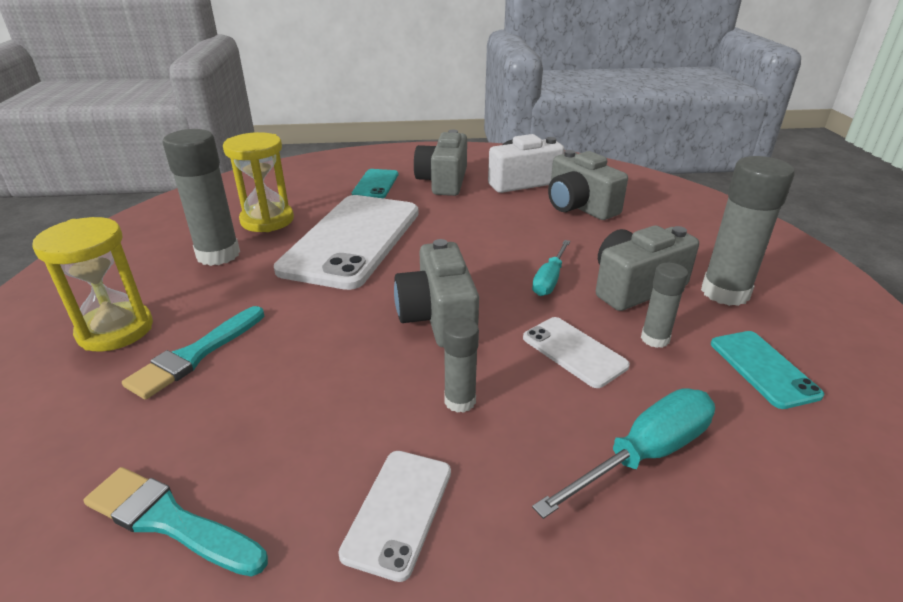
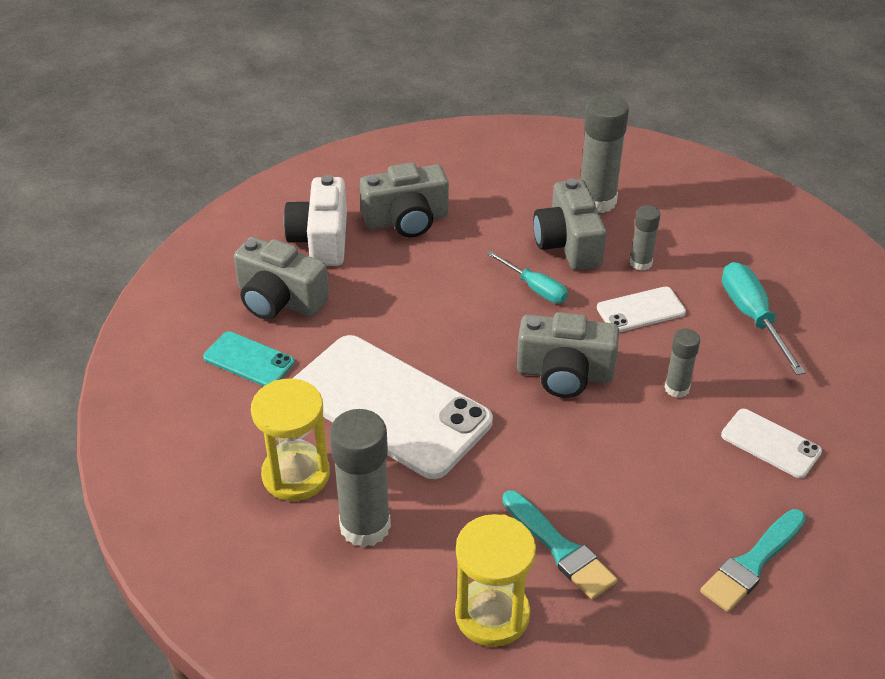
camera: 70 degrees left, 10 degrees up
(763, 368) = (691, 228): turquoise phone -> none

